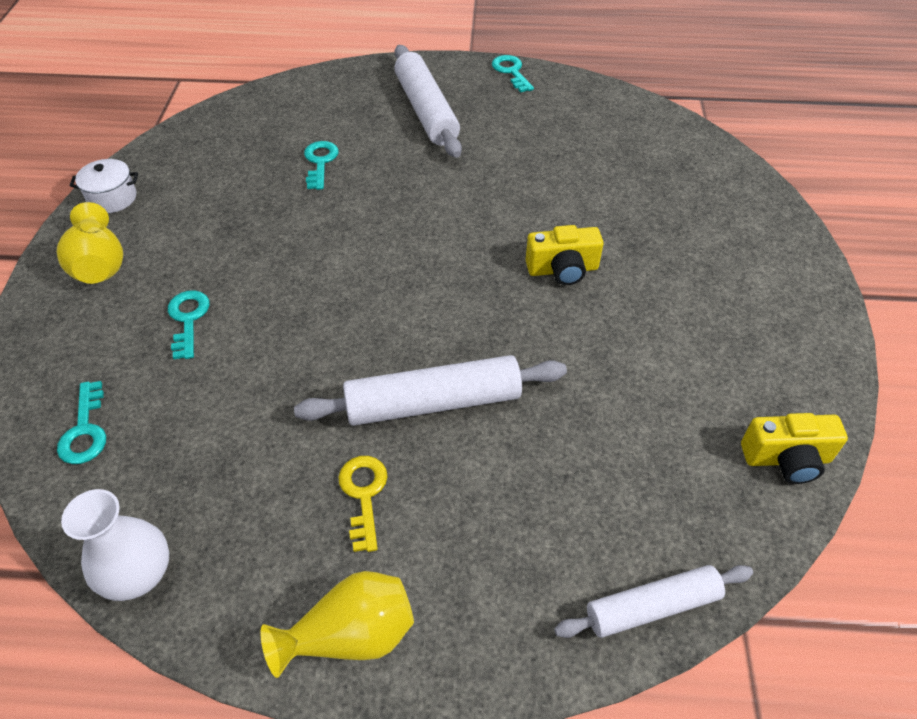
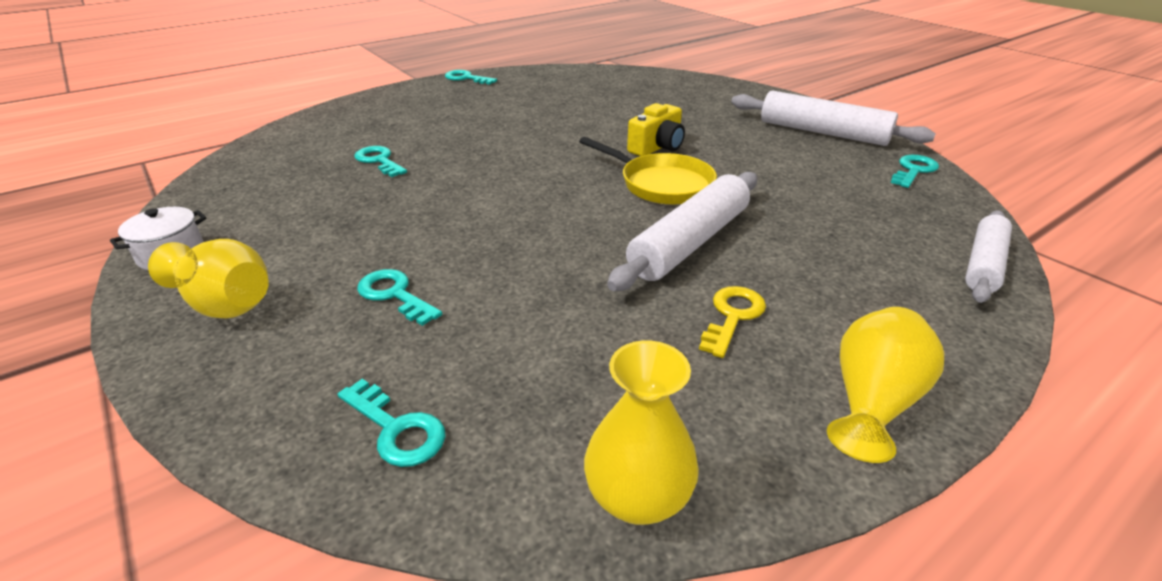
camera: 40 degrees left, 15 degrees down
(138, 574) = (637, 498): white vase -> yellow vase
(364, 495) = (732, 316): yellow key -> yellow key turned 75 degrees clockwise
(426, 111) = (430, 111): white rolling pin -> white rolling pin (823, 132)
(501, 321) = (661, 184): none -> yellow pan
(786, 459) = (913, 170): yellow camera -> turquoise key

